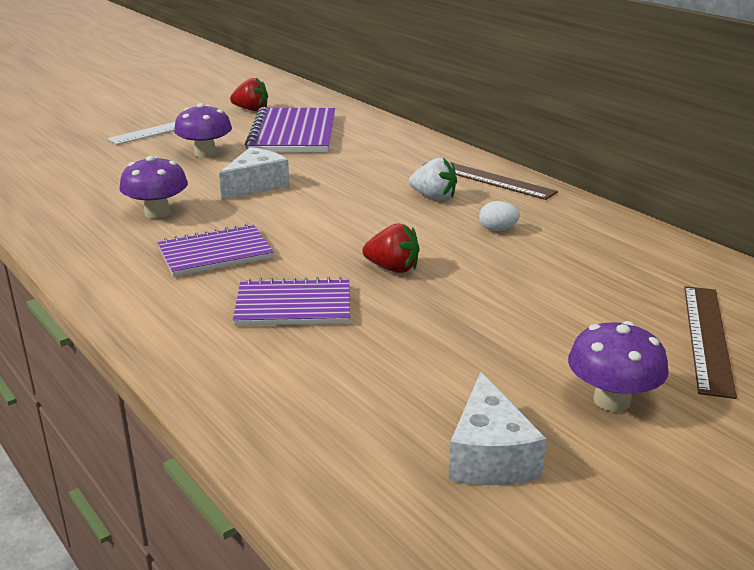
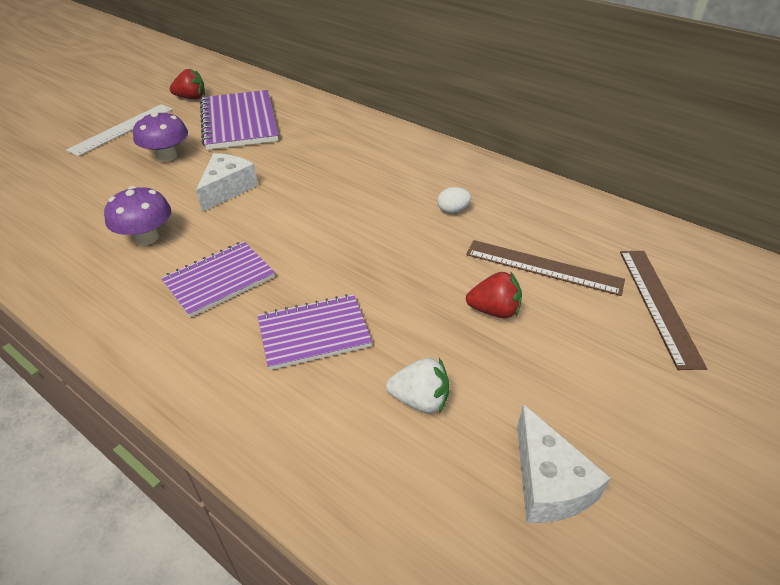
camera: 15 degrees left, 15 degrees up
(393, 268) = (384, 271): red strawberry -> red strawberry (494, 310)
(434, 197) = (387, 180): white strawberry -> white strawberry (420, 400)
(487, 178) = (422, 153): brown ruler -> brown ruler (543, 267)
(612, 400) = (617, 392): purple mushroom -> none

